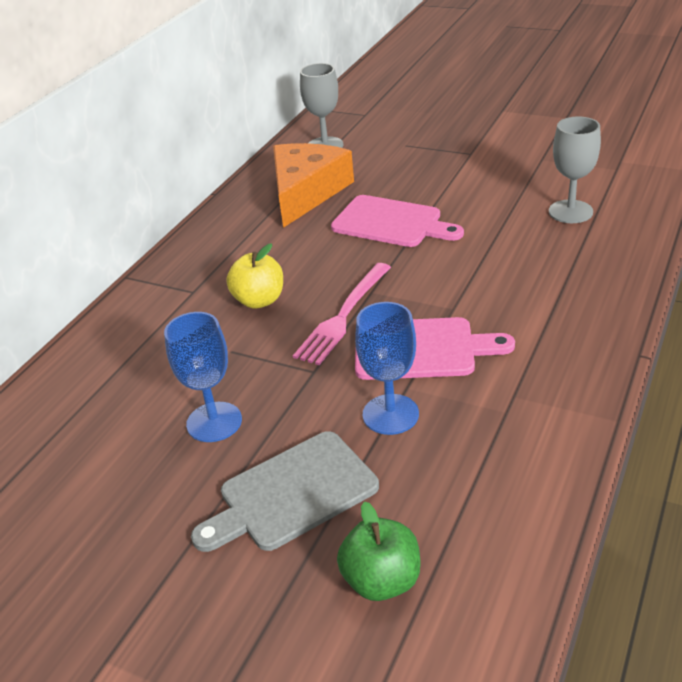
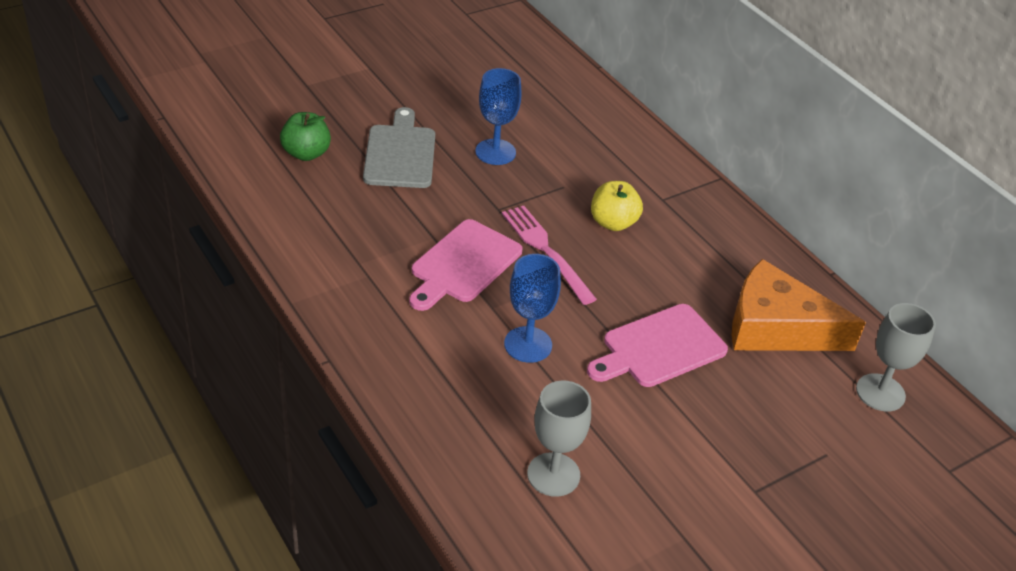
camera: 115 degrees right, 5 degrees up
(306, 192) = (776, 327): orange cheese -> orange cheese turned 150 degrees clockwise
(390, 414) = (417, 217): blue goblet -> blue goblet (528, 344)

